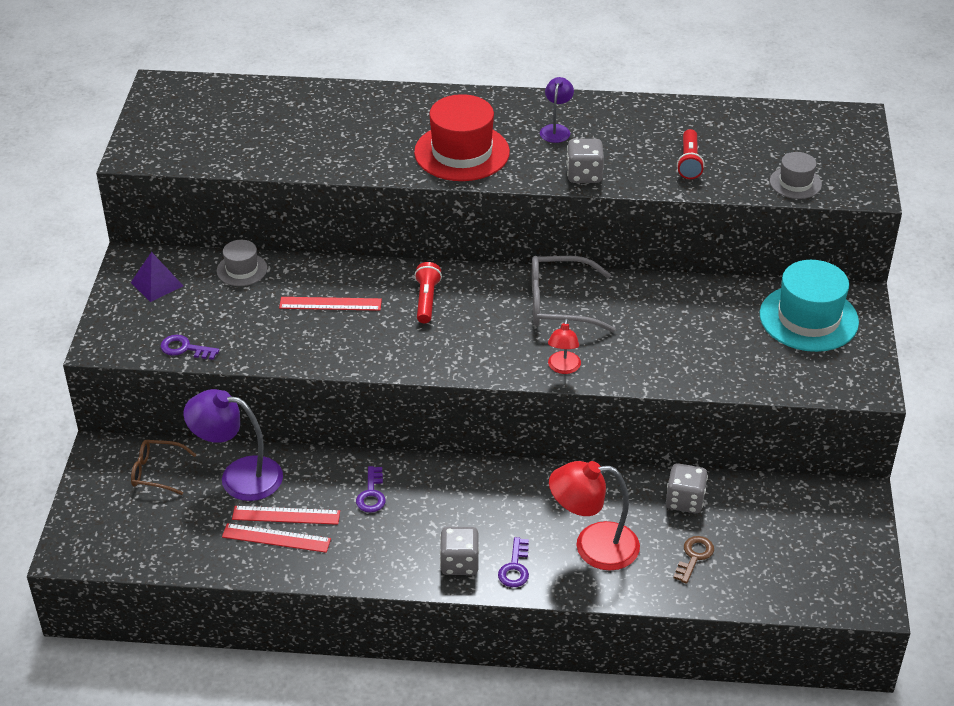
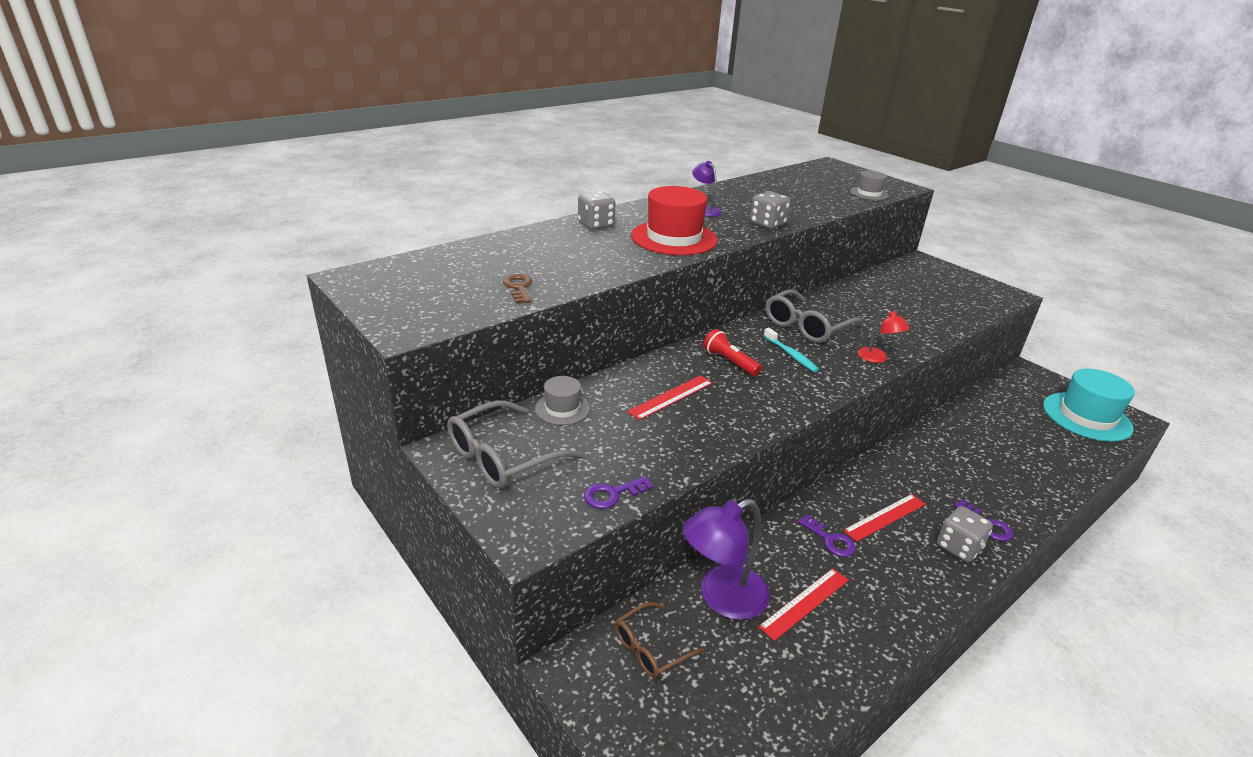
camera: 45 degrees left, 10 degrees down
(157, 284) = (502, 457): purple pyramid -> grey glasses
(276, 538) = (828, 628): red ruler -> red ruler (885, 517)
(491, 322) = (791, 355): none -> turquoise toothbrush
(593, 546) = (992, 479): red lamp -> none
(685, 501) = (977, 422): grey dice -> grey dice (596, 225)
(689, 162) = (804, 201): red flashlight -> none
(694, 557) = (1038, 449): brown key -> brown key (519, 287)
(808, 318) = (924, 277): turquoise hat -> turquoise hat (1086, 417)

